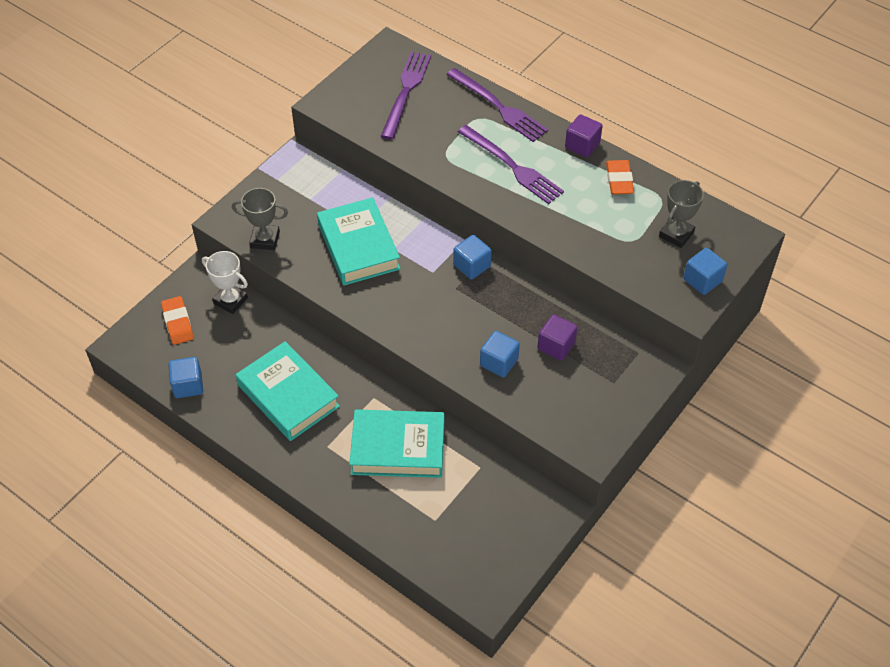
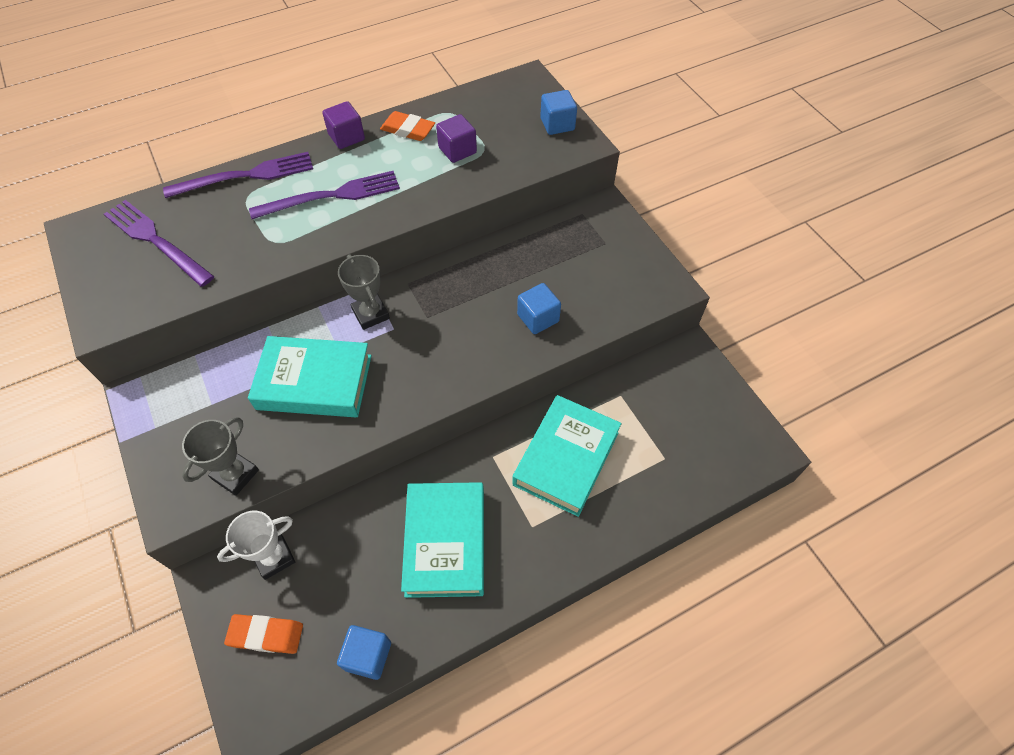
camera: 65 degrees left, 5 degrees up
(288, 396) = (445, 542): turquoise book -> turquoise book turned 75 degrees counterclockwise
(472, 266) = (408, 293): blue cube -> none
(556, 346) = (543, 267): purple cube -> purple cube (457, 150)
(676, 234) = (496, 119): grey trophy -> grey trophy (371, 314)

